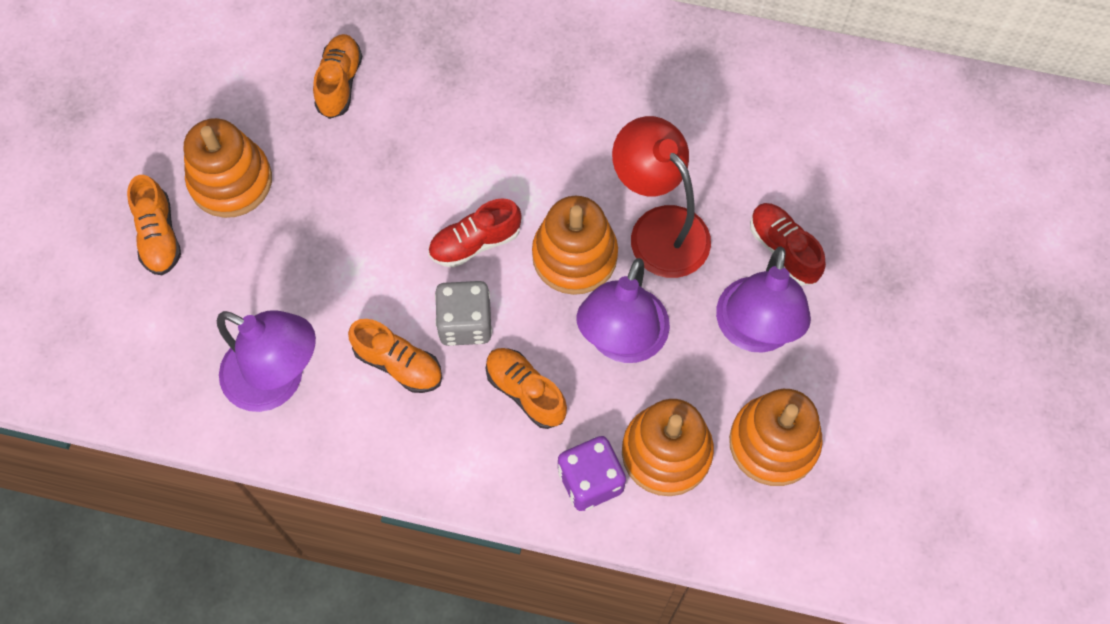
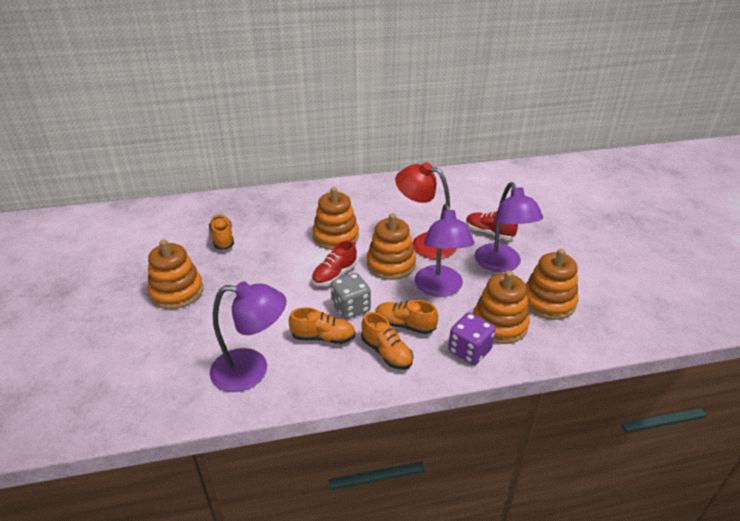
camera: 25 degrees left, 30 degrees down
(159, 235) = (140, 328): orange shoe -> orange shoe (386, 352)
(520, 152) = (336, 236): none -> orange stacking toy

